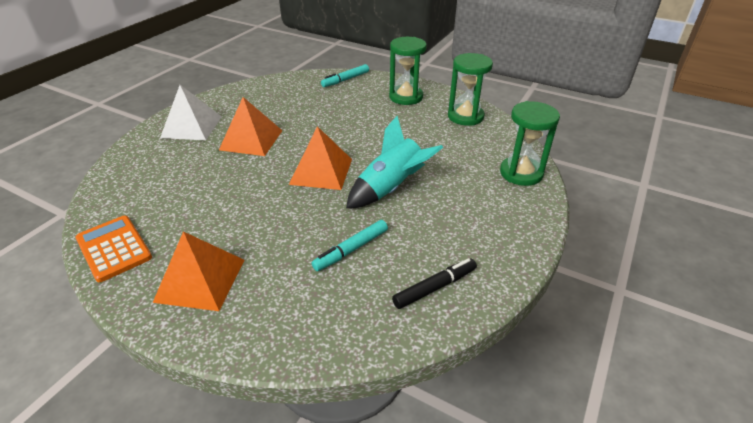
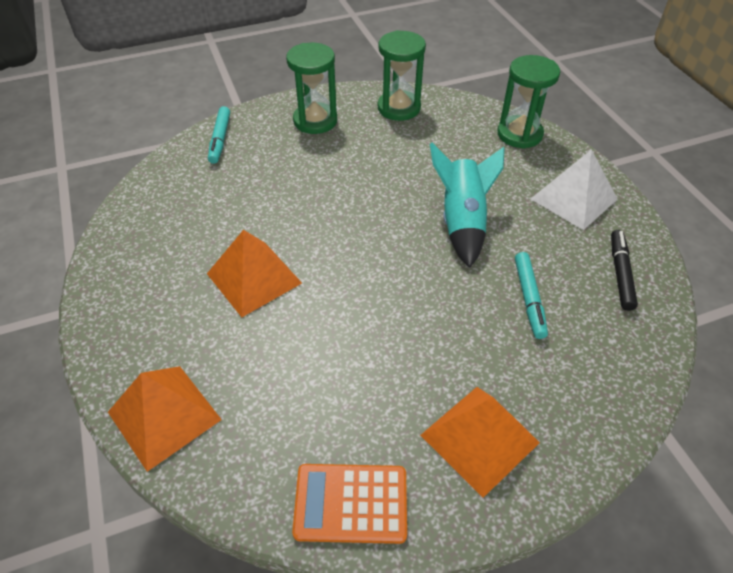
camera: 50 degrees left, 10 degrees up
(192, 126) = (152, 319): white pyramid -> white pyramid (574, 199)
(321, 171) = (382, 253): orange pyramid -> orange pyramid (164, 415)

